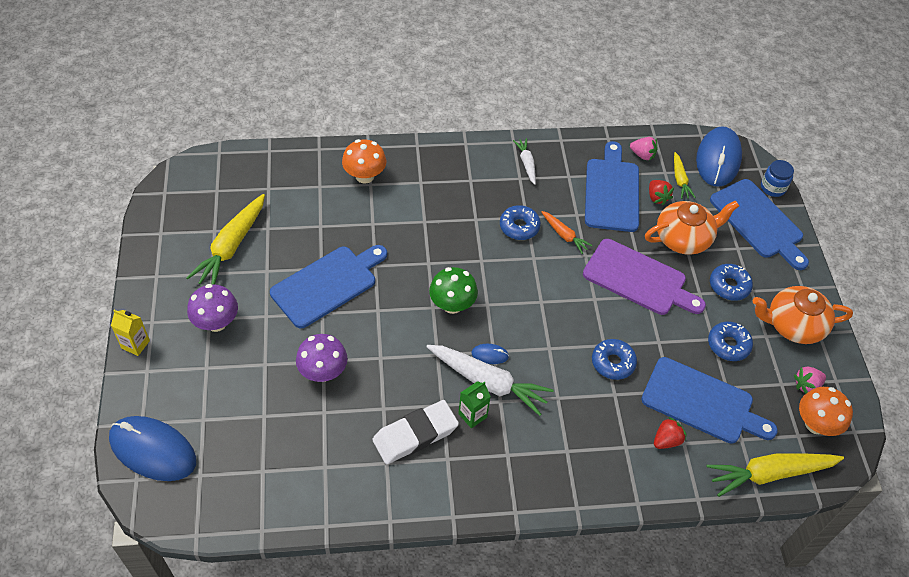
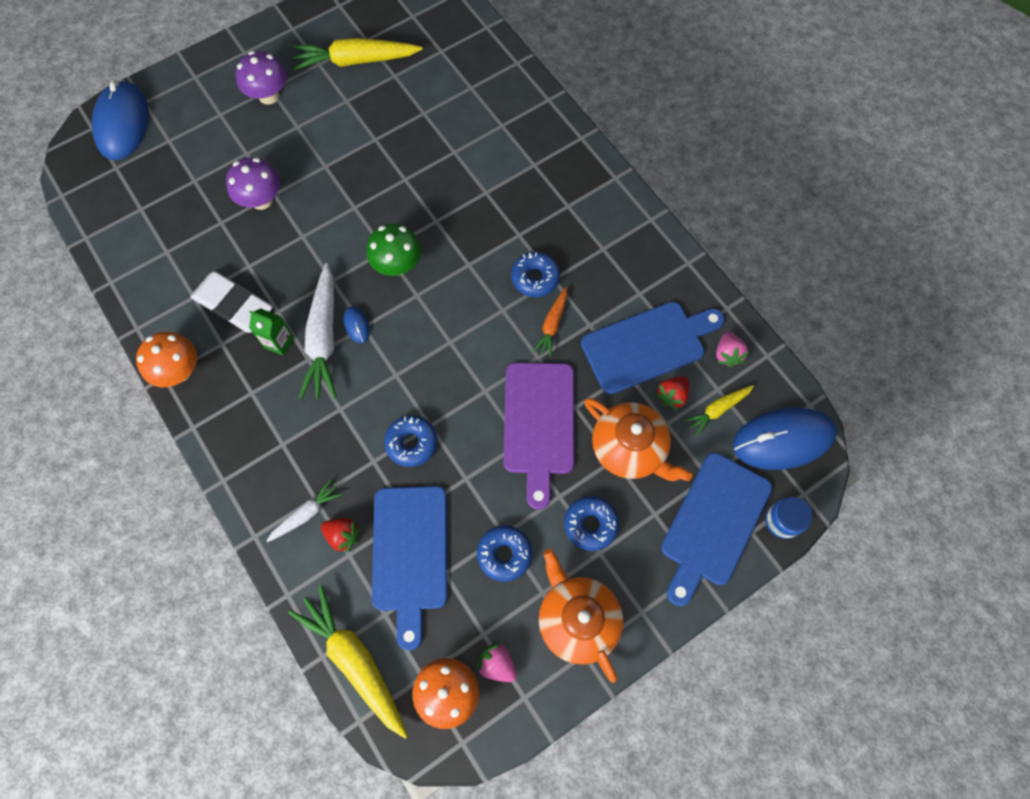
camera: 65 degrees right, 15 degrees up
(135, 344) = (215, 54): yellow carton -> none
(327, 284) = (359, 153): blue cutting board -> none
(364, 176) = (508, 115): orange mushroom -> orange mushroom (179, 371)
(526, 164) = (628, 245): white carrot -> white carrot (306, 514)

